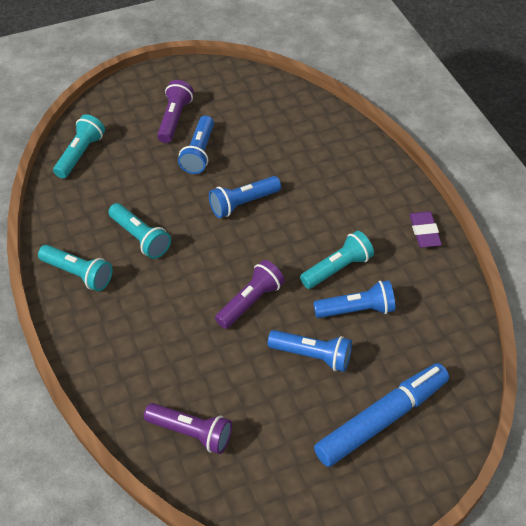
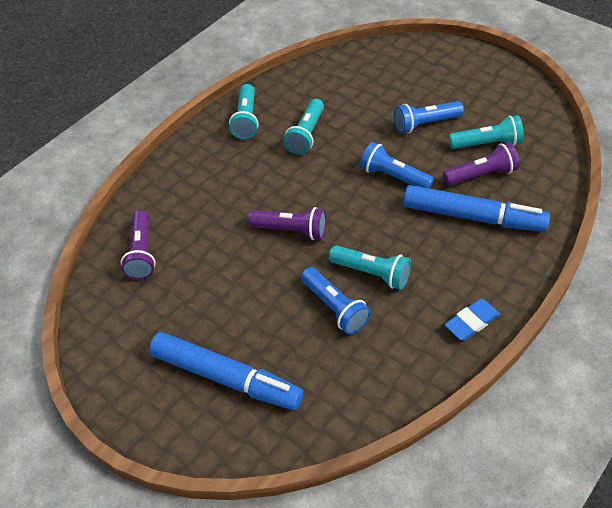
camera: 65 degrees right, 0 degrees up
(80, 154) = (362, 62): turquoise flashlight -> turquoise flashlight (487, 144)
(174, 119) = (449, 92): purple flashlight -> purple flashlight (481, 175)
(312, 356) = (263, 297): blue flashlight -> none
(324, 177) = (473, 217): none -> blue marker
(424, 232) = (471, 322): purple eraser -> blue eraser

